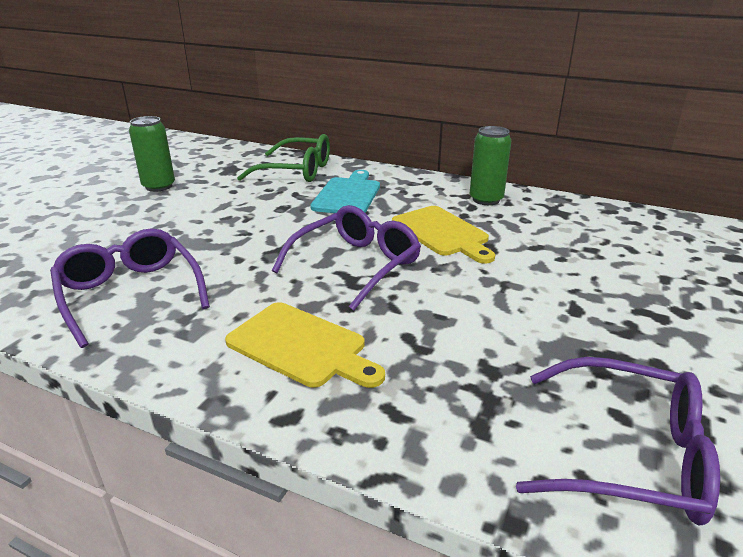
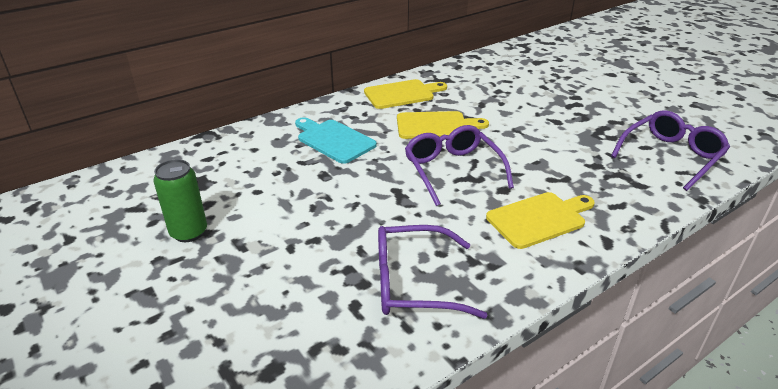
camera: 60 degrees left, 5 degrees up
(297, 171) = (253, 148): green glasses -> none
(486, 199) = (402, 94): green can -> yellow cutting board

